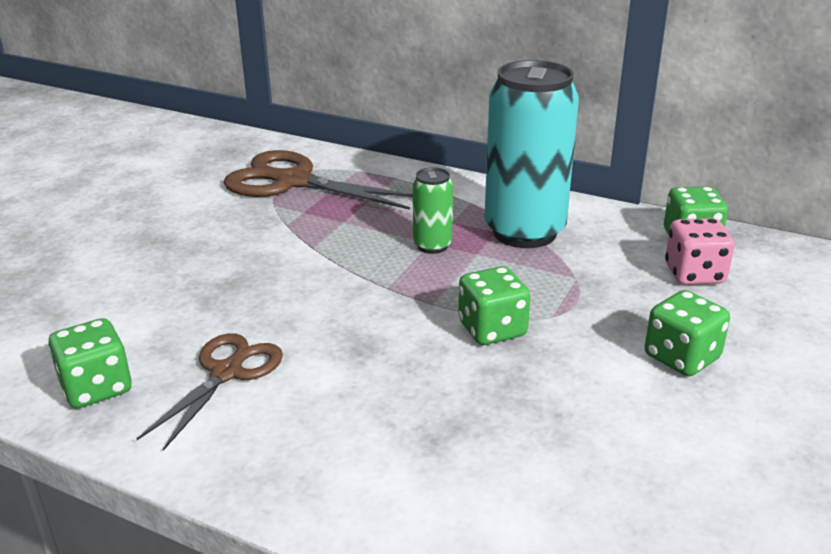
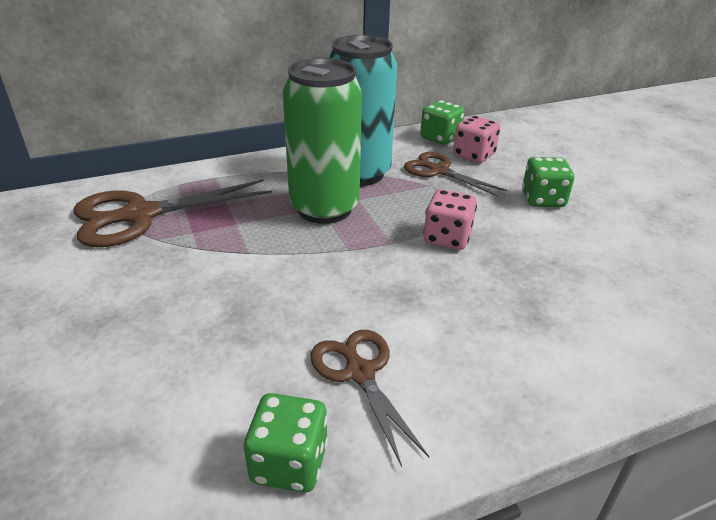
camera: 50 degrees left, 5 degrees up
(432, 246) = (324, 208): green can -> green can, size x2.15
(492, 329) = (447, 238): green dice -> pink dice
(615, 269) = (438, 171): none -> brown scissors

